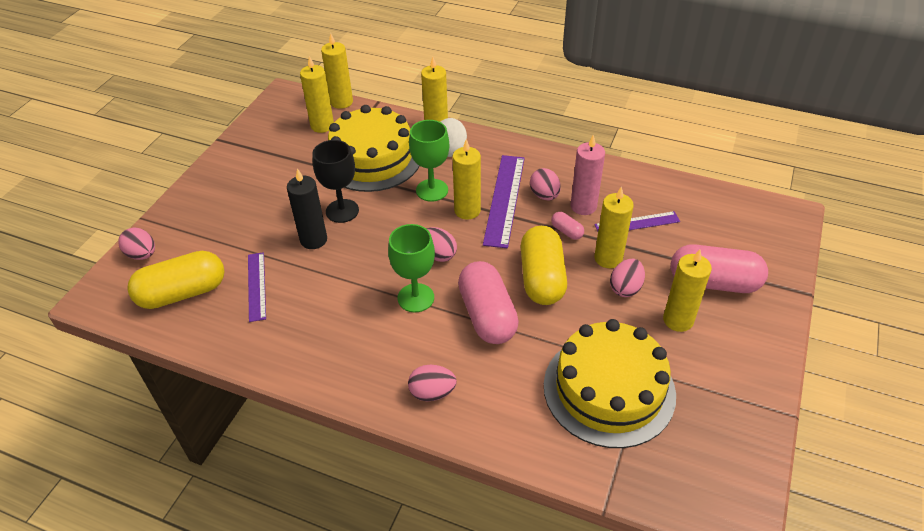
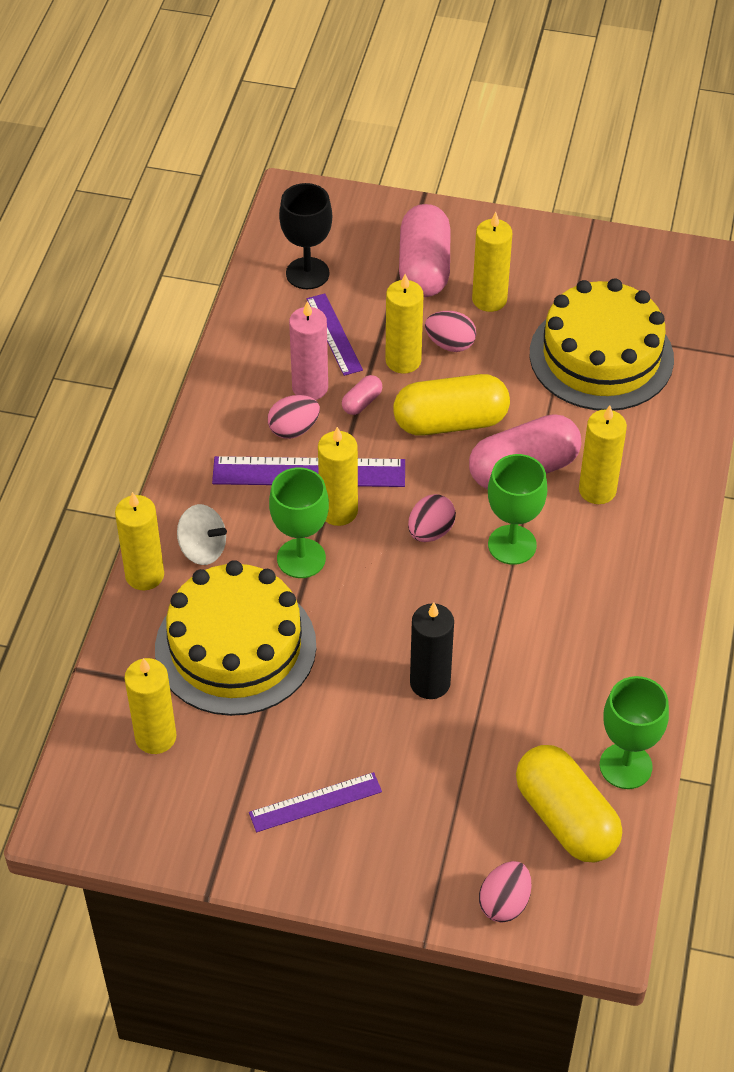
camera: 100 degrees left, 5 degrees up
(205, 332) = (625, 766): none -> green goblet
(256, 286) = (532, 729): purple ruler -> purple ruler (315, 802)
(341, 102) = (84, 723): yellow candle -> yellow candle (597, 490)
(342, 211) = (363, 661): black goblet -> black goblet (307, 273)
(432, 393) = (649, 507): pink egg -> none

